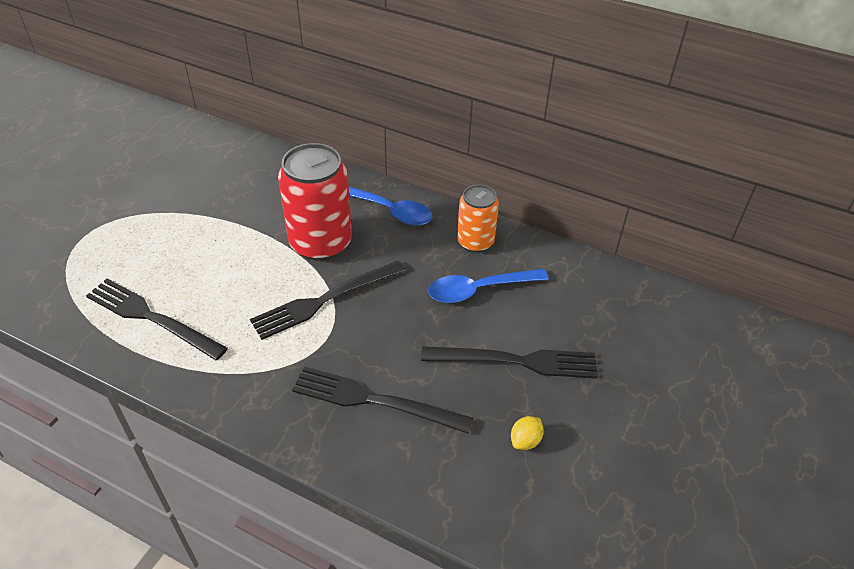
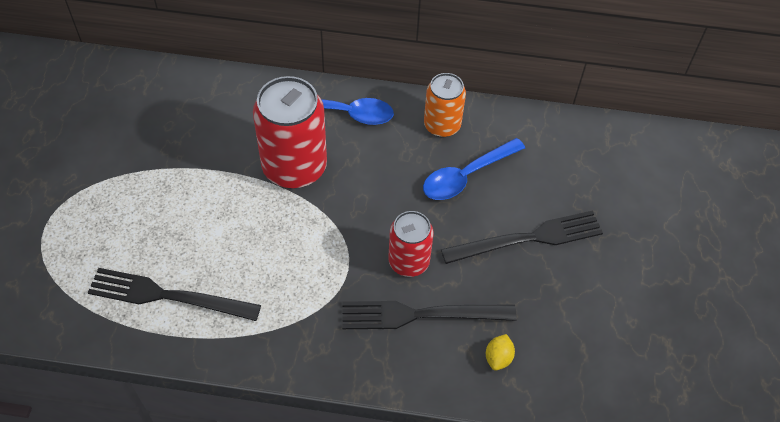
camera: 20 degrees left, 10 degrees up
(325, 300) = (328, 228): black fork -> none
(386, 349) = (409, 262): none -> red can
(525, 441) = (565, 311): yellow lemon -> yellow lemon (498, 358)

